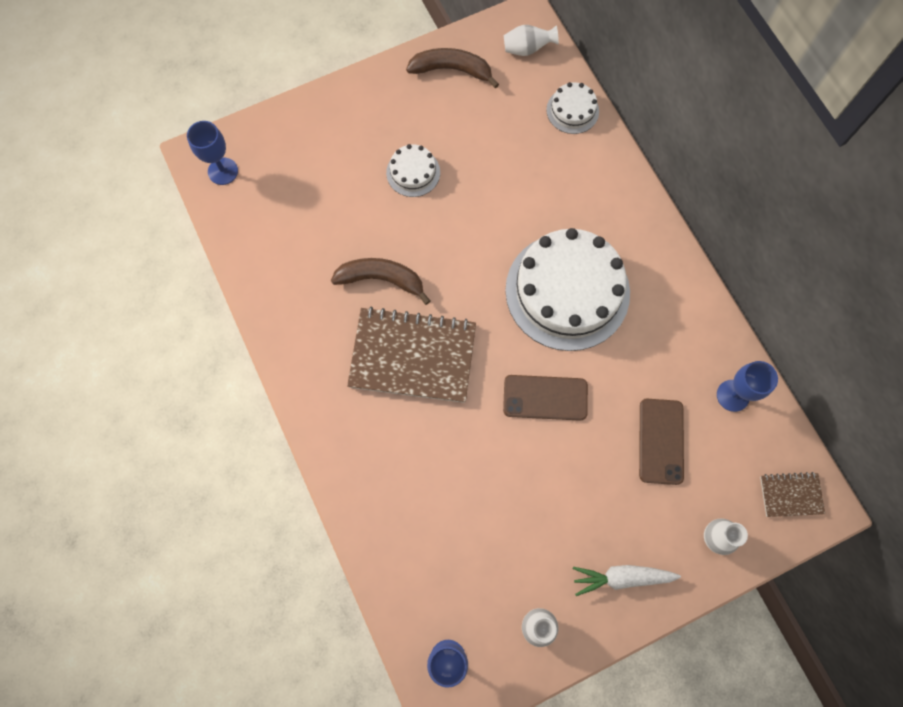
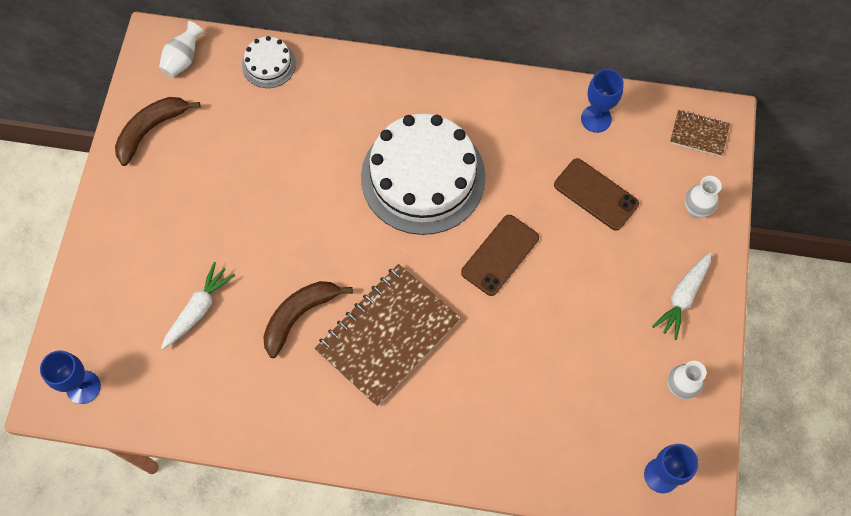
camera: 55 degrees left, 5 degrees down
(335, 205) = (198, 309): none -> white carrot
(413, 172) = (221, 225): white cake -> none
(791, 495) = (699, 134): brown notebook -> brown notebook turned 75 degrees clockwise

